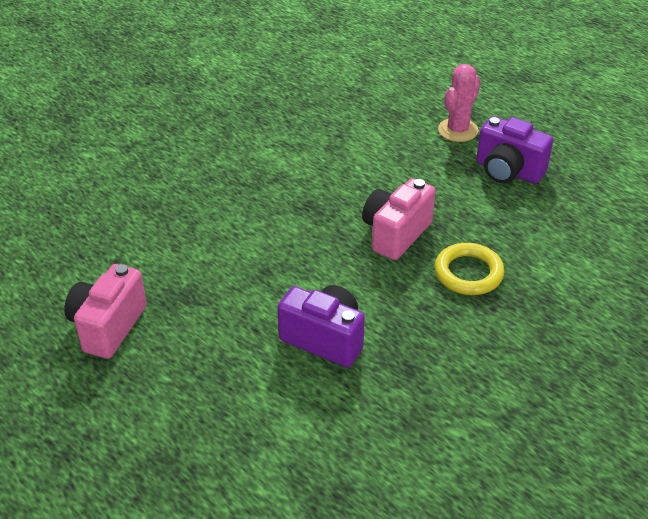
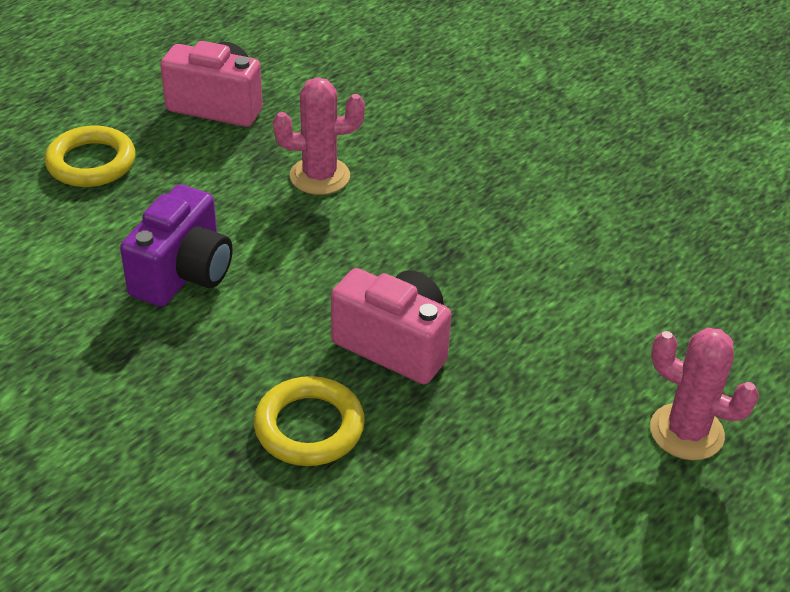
camera: 85 degrees right, 0 degrees up
(176, 407) = (91, 162): none -> yellow ring
(216, 265) = (319, 176): none -> pink cactus
(508, 171) = (580, 498): purple camera -> none

